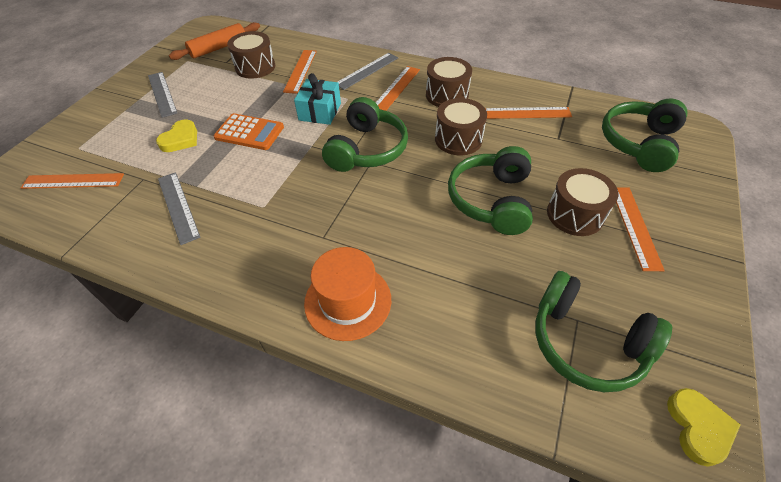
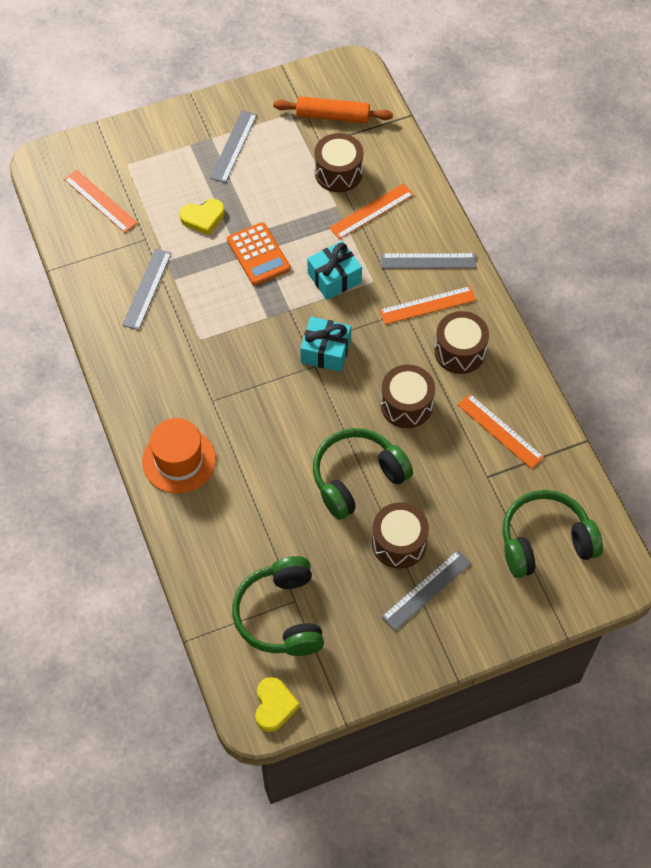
camera: 45 degrees right, 10 degrees up
(367, 149) = (325, 351): green headphones -> turquoise gift
(635, 226) = (426, 590): orange ruler -> grey ruler
(698, 427) = (274, 706): yellow heart -> yellow heart turned 45 degrees counterclockwise

